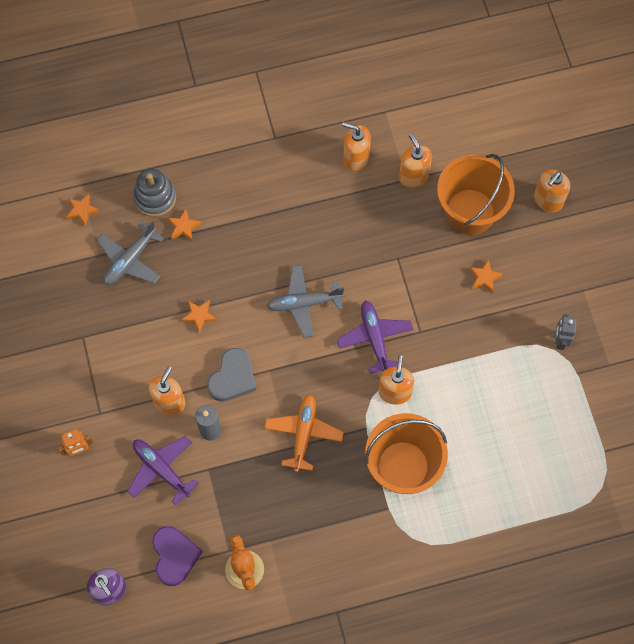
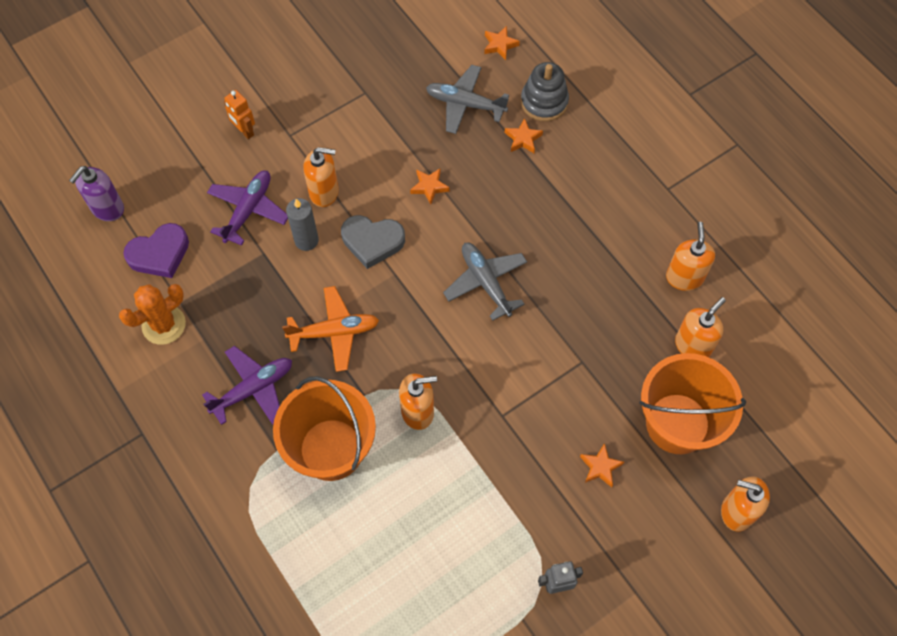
camera: 70 degrees right, 5 degrees down
(374, 338) = (474, 369): purple plane -> purple plane (253, 389)

